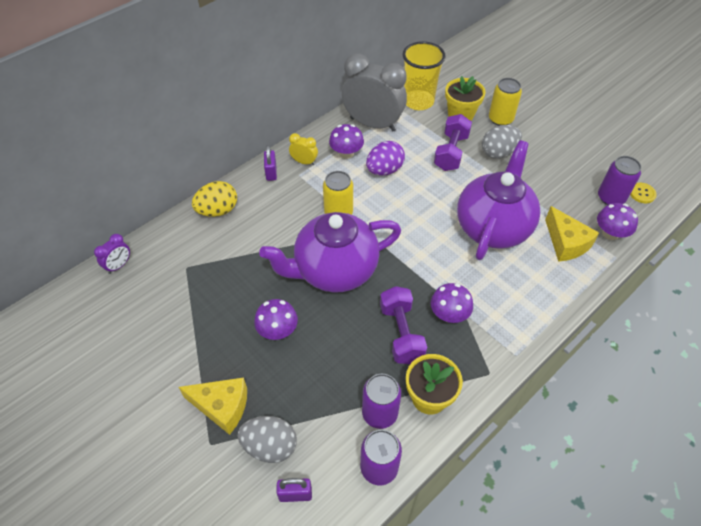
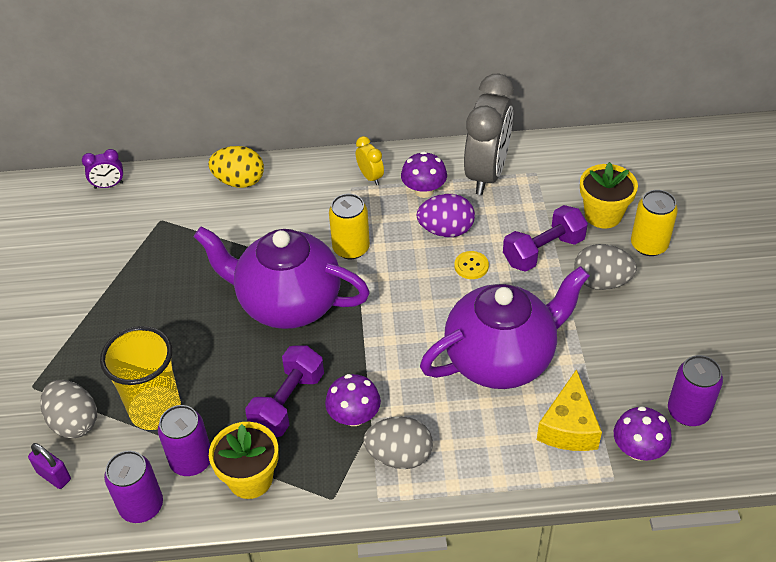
camera: 40 degrees right, 5 degrees down
(222, 407) = (70, 362): yellow cheese -> none
(271, 173) = (326, 171): purple padlock -> none
(278, 330) = (180, 327): purple mushroom -> none
(373, 124) = (486, 174): grey clock -> grey clock turned 45 degrees clockwise
(418, 101) = (568, 174): yellow cup -> yellow cup (155, 410)
(499, 320) = (399, 456): none -> grey egg
(642, 193) = (738, 431): yellow button -> yellow button (471, 266)

